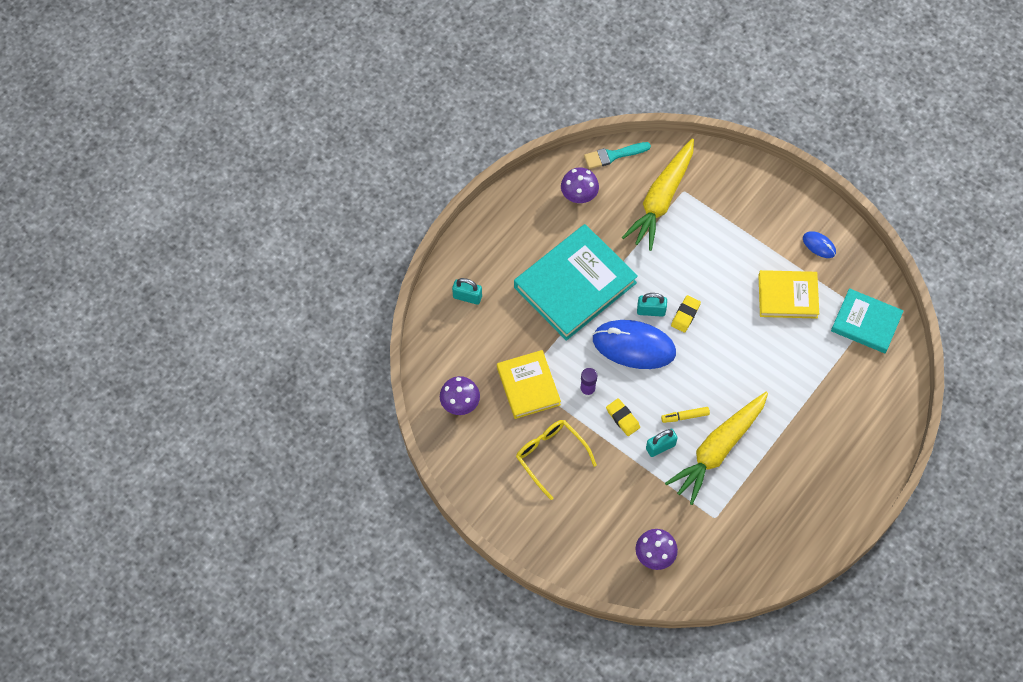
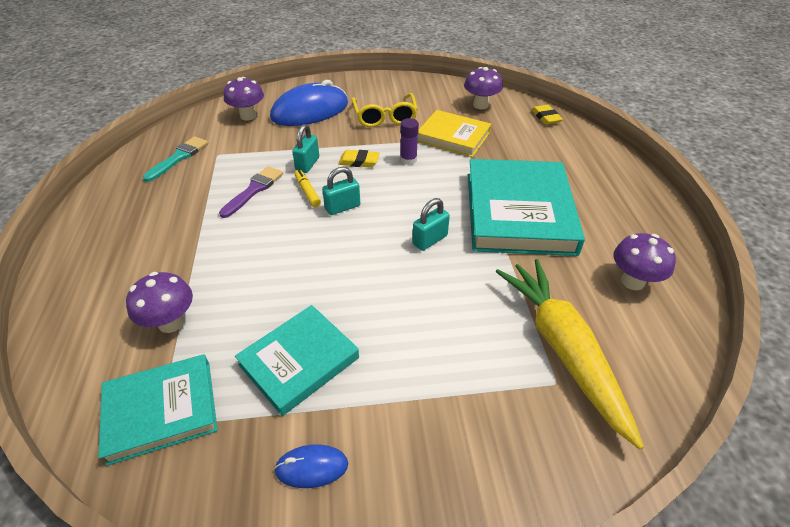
camera: 135 degrees right, 20 degrees down
(467, 297) = (575, 152): turquoise padlock -> turquoise padlock (342, 207)
(550, 456) = (385, 117): yellow glasses -> yellow glasses turned 75 degrees clockwise
(613, 155) = (677, 353): turquoise brush -> turquoise brush (179, 157)
(634, 346) = (410, 206): blue mouse -> blue mouse (310, 111)
(685, 315) = (394, 259): yellow eraser -> yellow eraser (546, 117)
(685, 416) = (307, 192): yellow marker -> yellow marker turned 60 degrees counterclockwise
(718, 449) = (254, 190): yellow carrot -> purple brush
(787, 296) = (299, 361): yellow book -> turquoise book
(835, 373) = (171, 323): none -> purple mushroom

